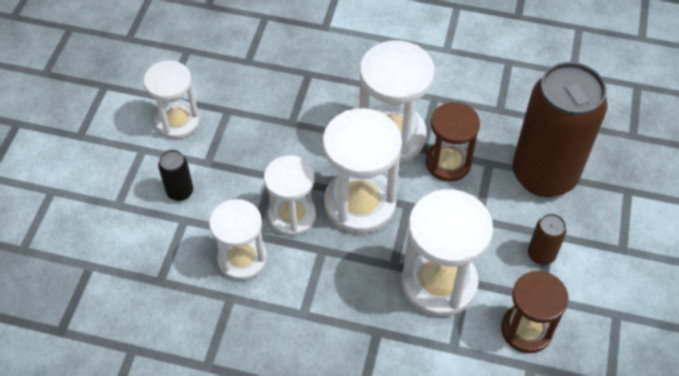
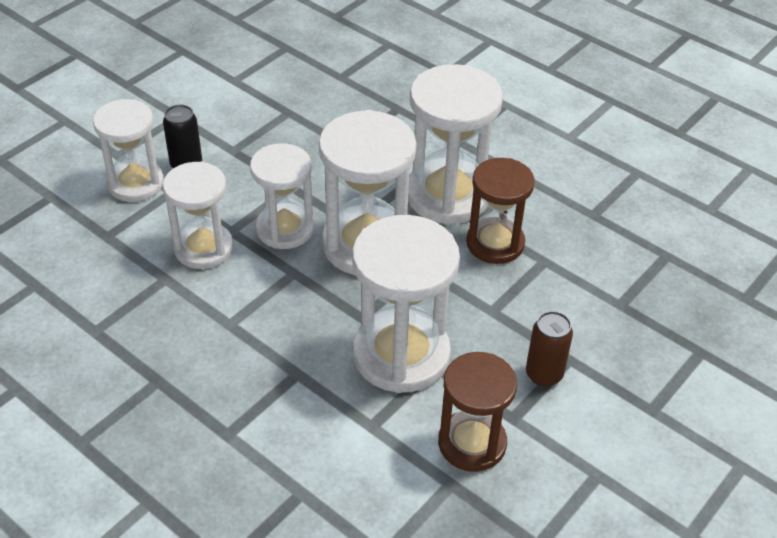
camera: 25 degrees right, 10 degrees down
(177, 121) = (230, 104): white hourglass -> white hourglass (135, 183)
(544, 175) = (603, 296): brown can -> none

